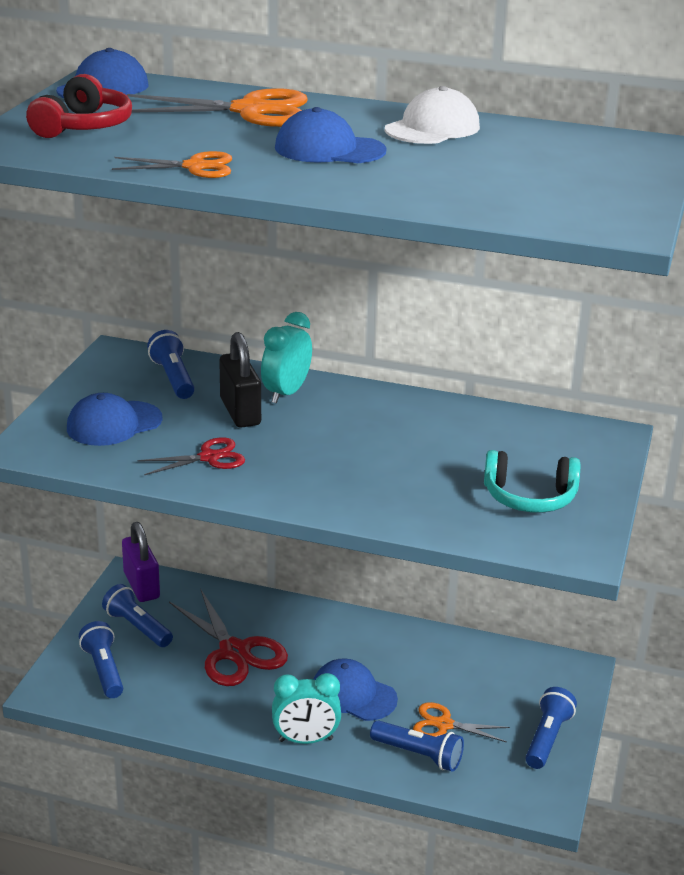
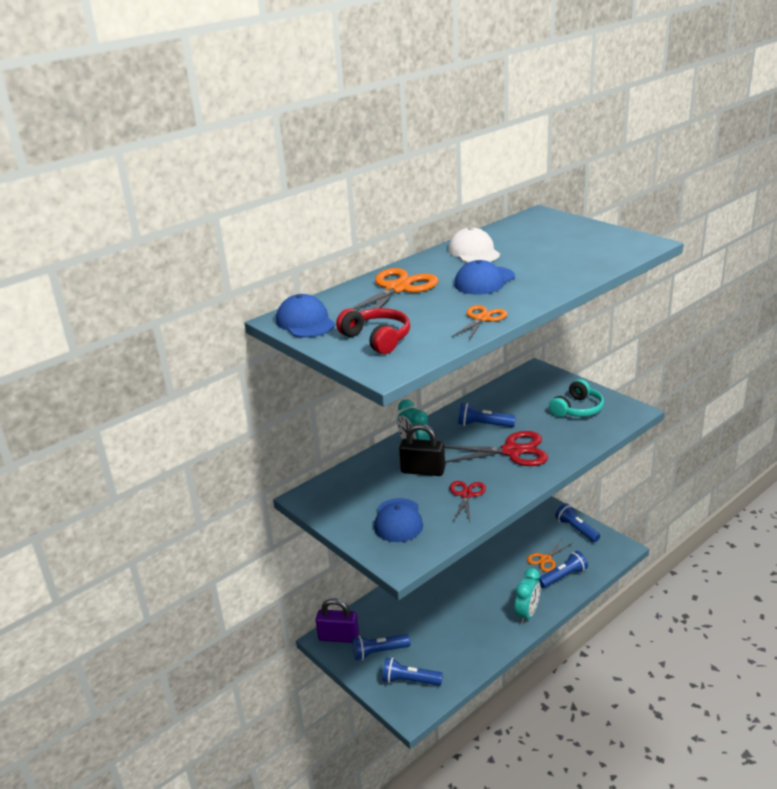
camera: 55 degrees left, 0 degrees up
(173, 378) = (360, 484): blue flashlight -> blue flashlight (484, 425)
(234, 652) = (433, 617): red scissors -> red scissors (512, 451)
(353, 694) = (501, 583): blue cap -> none

